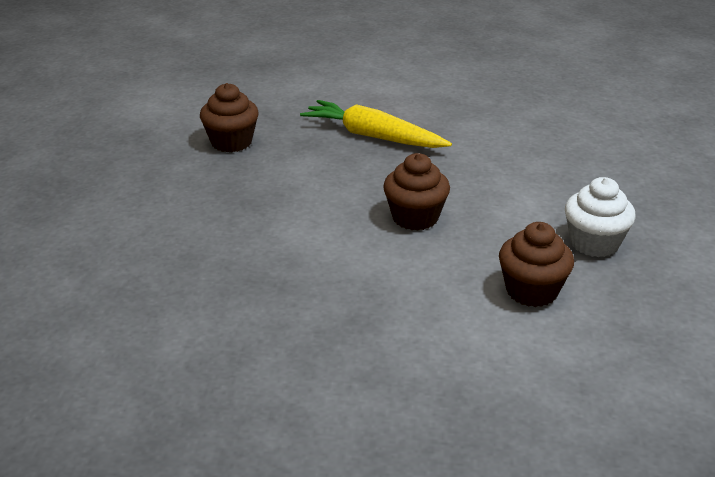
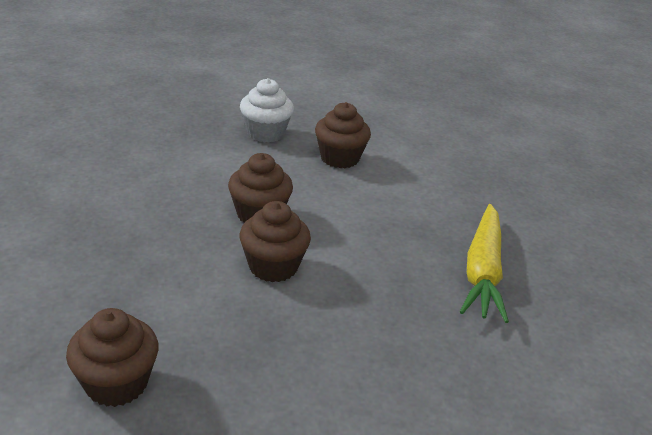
camera: 110 degrees left, 0 degrees up
(330, 215) = (273, 266): none -> brown cupcake
(373, 136) = (91, 256): yellow carrot -> yellow carrot (482, 271)

